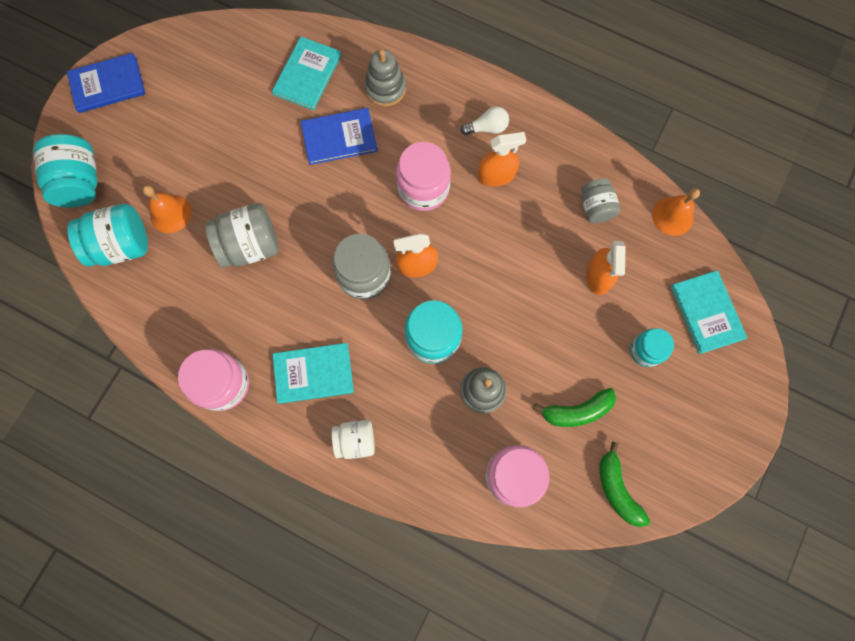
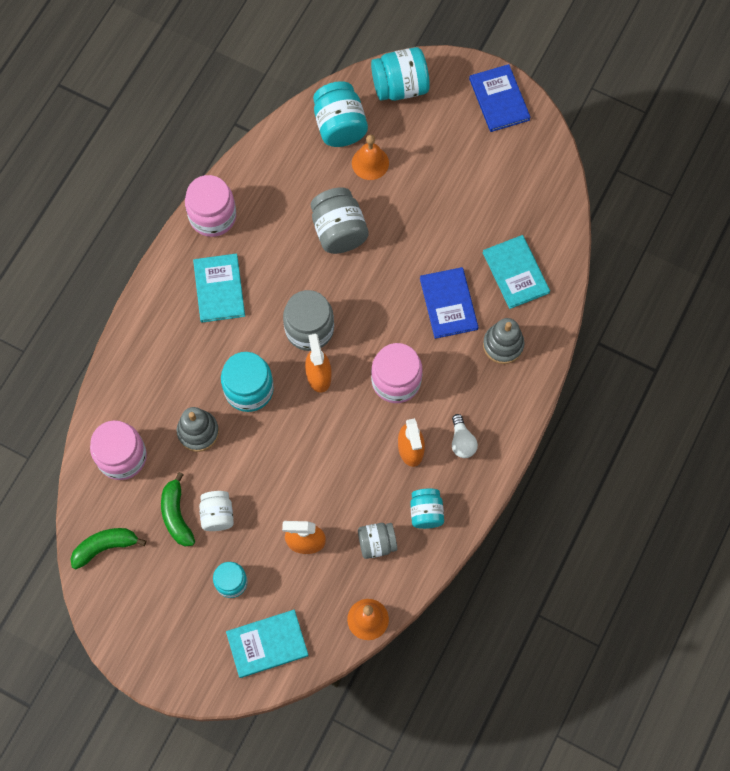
camera: 90 degrees right, 5 degrees down
(307, 75) = (515, 273): turquoise book -> turquoise book turned 45 degrees clockwise
(355, 440) = (159, 325): white jar -> white jar (217, 515)
(561, 161) = (426, 512): none -> turquoise jar

